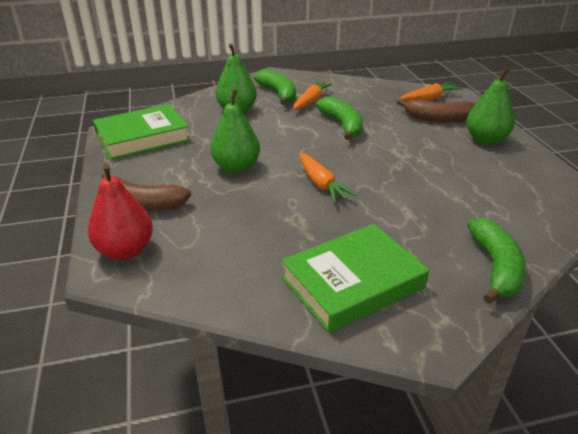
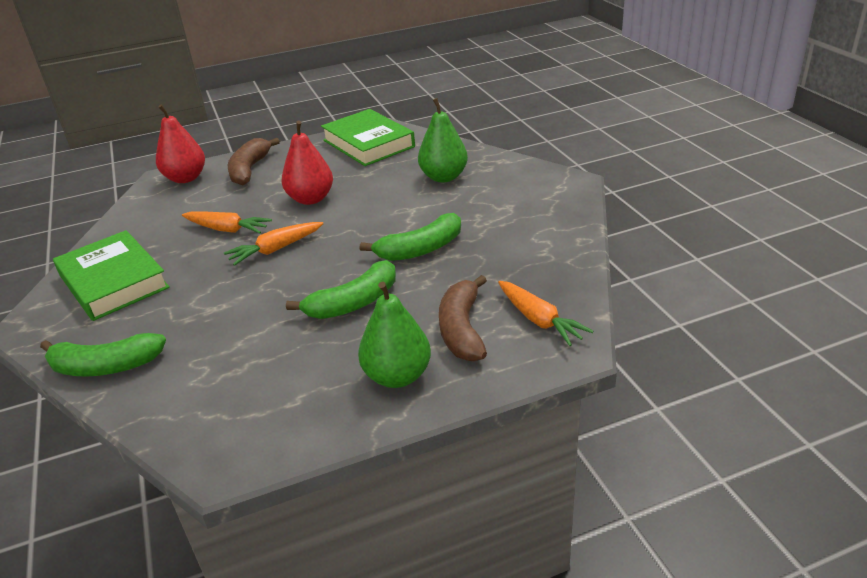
camera: 85 degrees right, 0 degrees up
(236, 167) = (311, 199): green pear -> red pear
(278, 94) = (503, 194): green banana -> green banana (354, 303)
(311, 101) = (489, 219): orange carrot -> orange carrot (227, 229)

